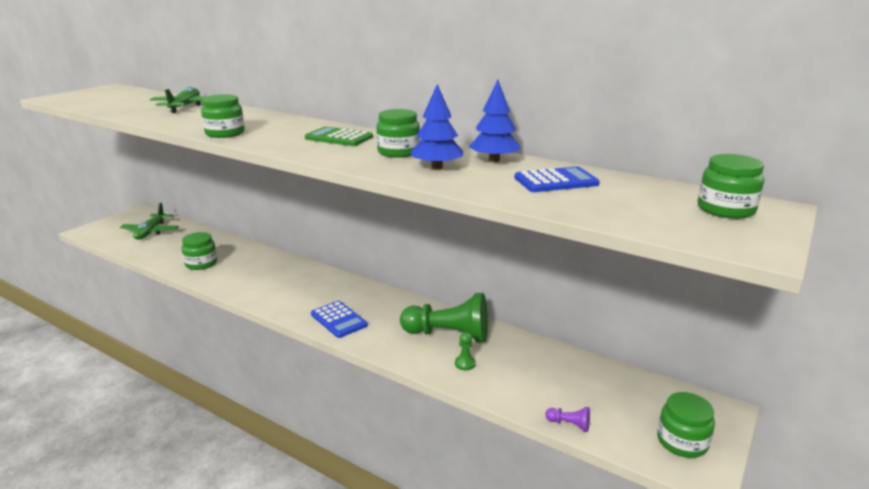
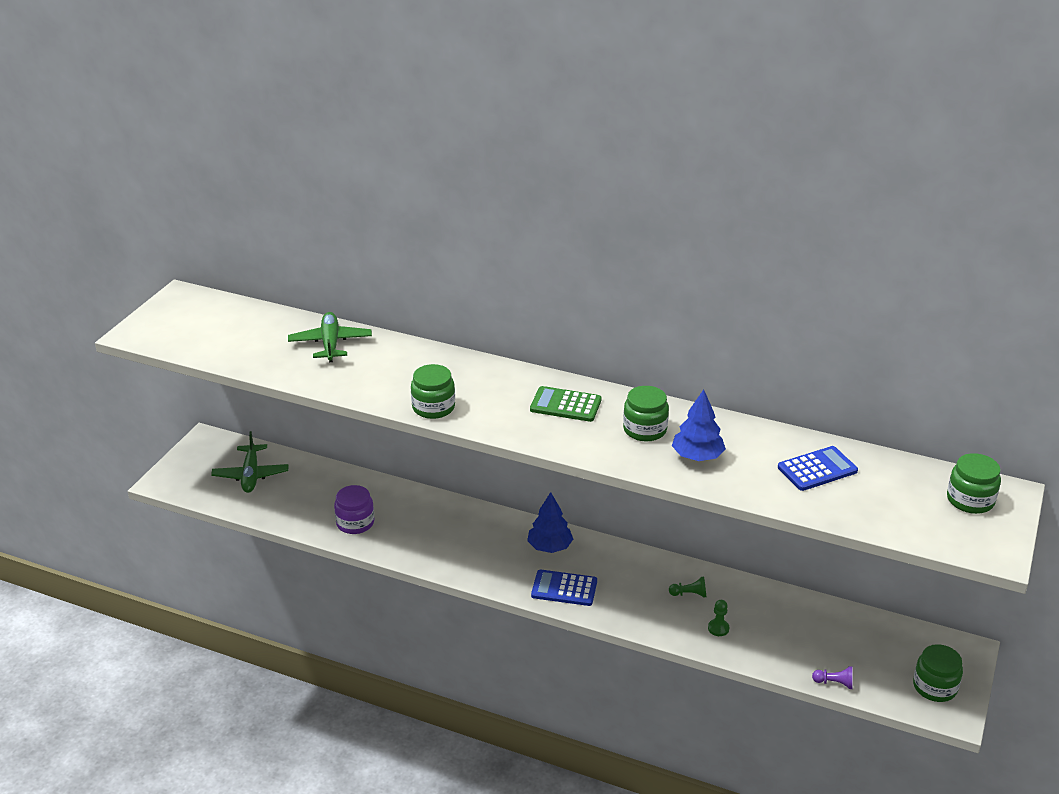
camera: 10 degrees left, 10 degrees up
(201, 263) = (355, 523): green jar -> purple jar
(338, 320) = (564, 588): blue calculator -> blue calculator turned 150 degrees clockwise
(449, 335) = (689, 594): green pawn -> green pawn, size x0.40
(494, 160) = (747, 436): blue tree -> blue tree (549, 547)

